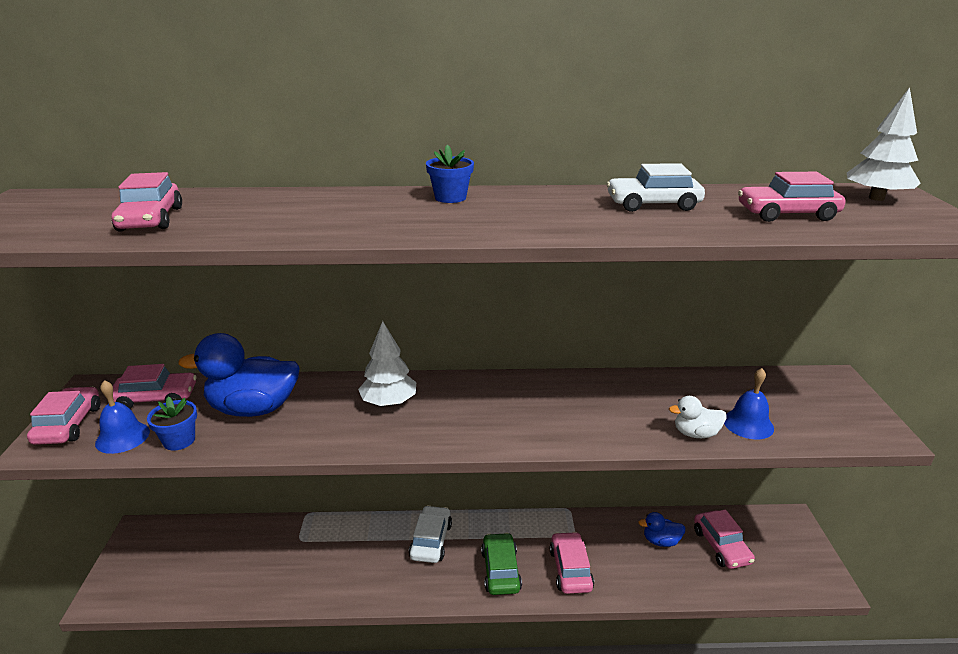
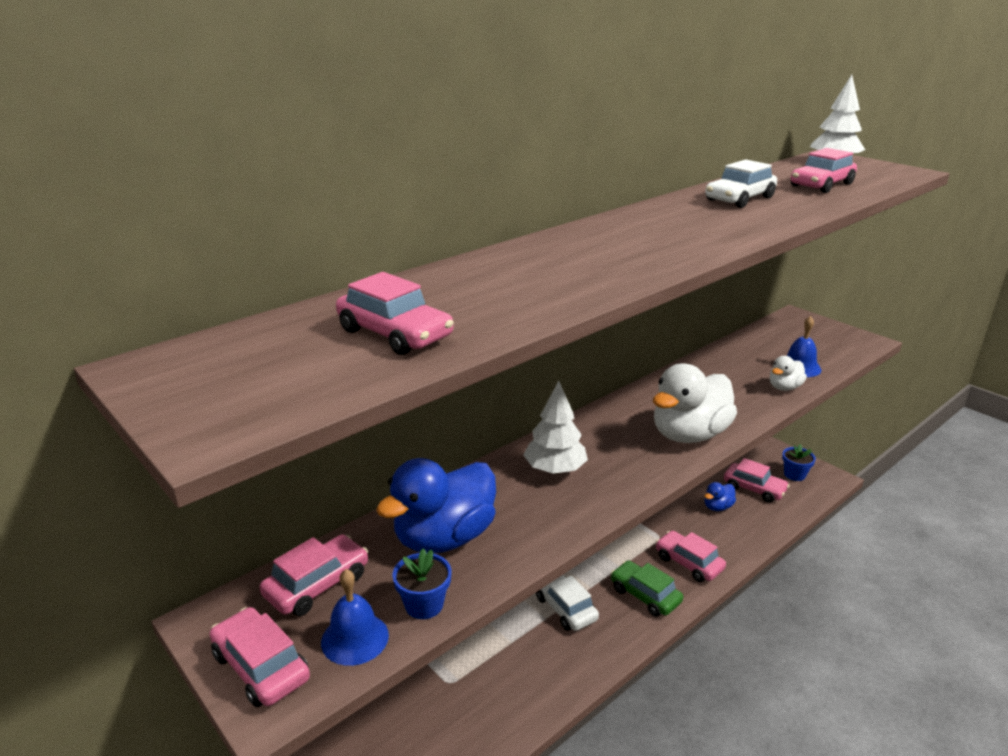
camera: 40 degrees left, 0 degrees up
(450, 197) = (599, 232): blue flower pot -> blue flower pot (794, 474)
(531, 429) = (689, 434): none -> white duck

